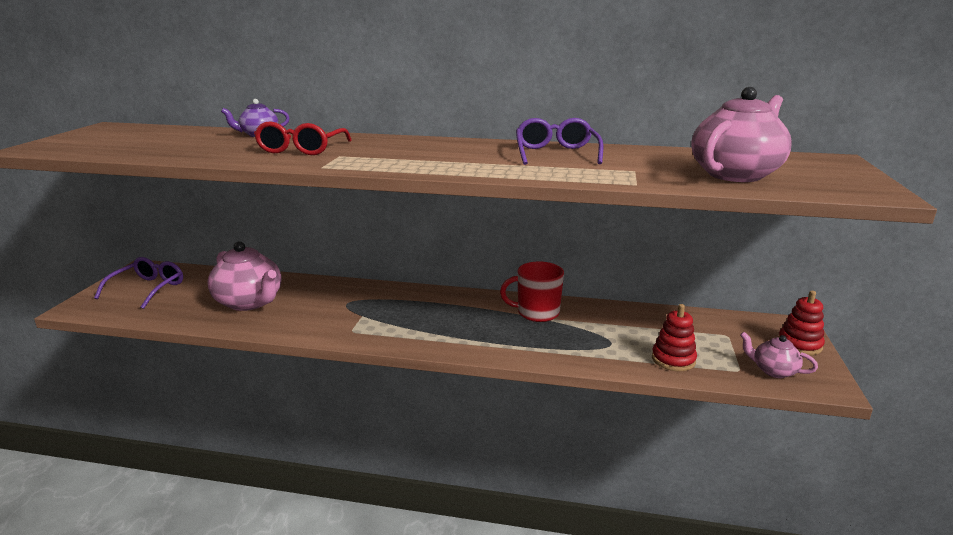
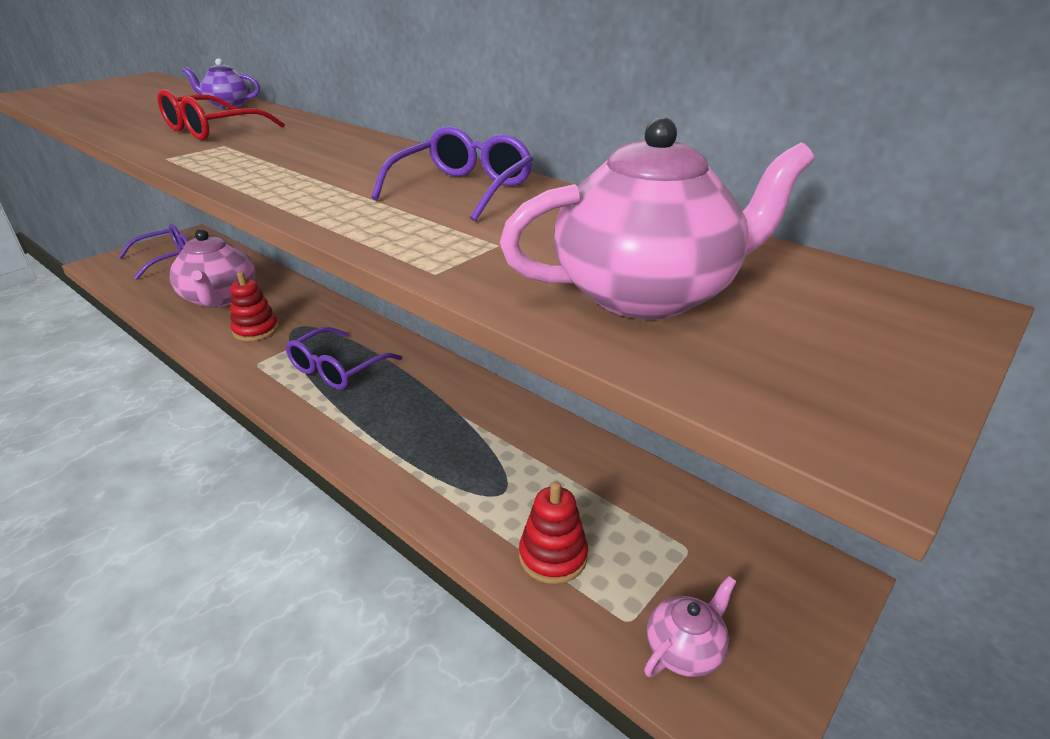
camera: 30 degrees right, 10 degrees up
(417, 317) = (337, 369): none -> purple glasses
(537, 313) = (470, 409): red mug -> none
(773, 370) = (685, 649): pink teapot -> pink teapot turned 75 degrees clockwise
(799, 344) = (795, 620): red stacking toy -> red stacking toy (256, 330)

